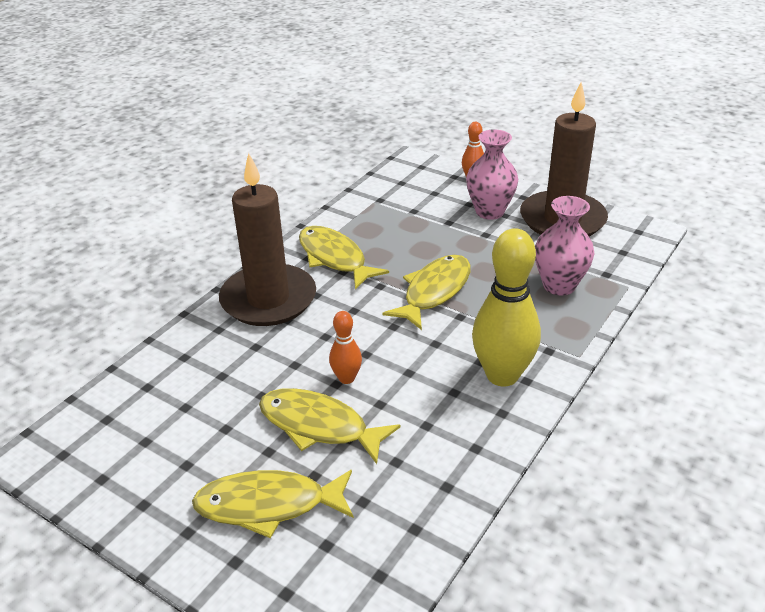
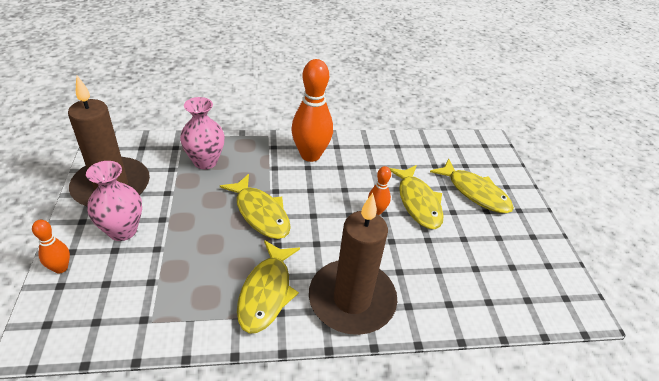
camera: 135 degrees left, 5 degrees up
(434, 291) = (260, 213): yellow fish -> yellow fish turned 120 degrees counterclockwise
(502, 375) = (310, 155): yellow bowling pin -> orange bowling pin

